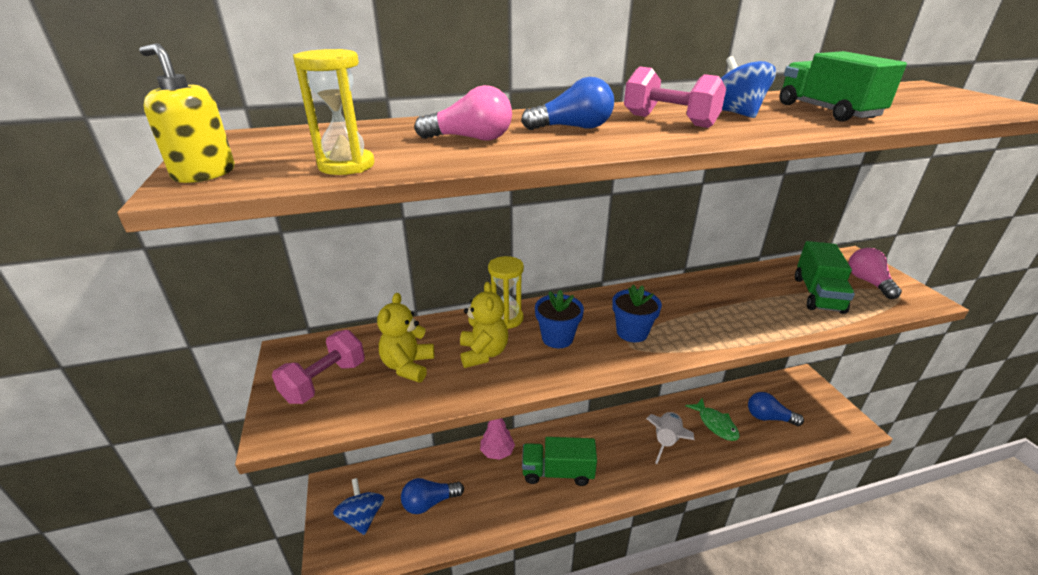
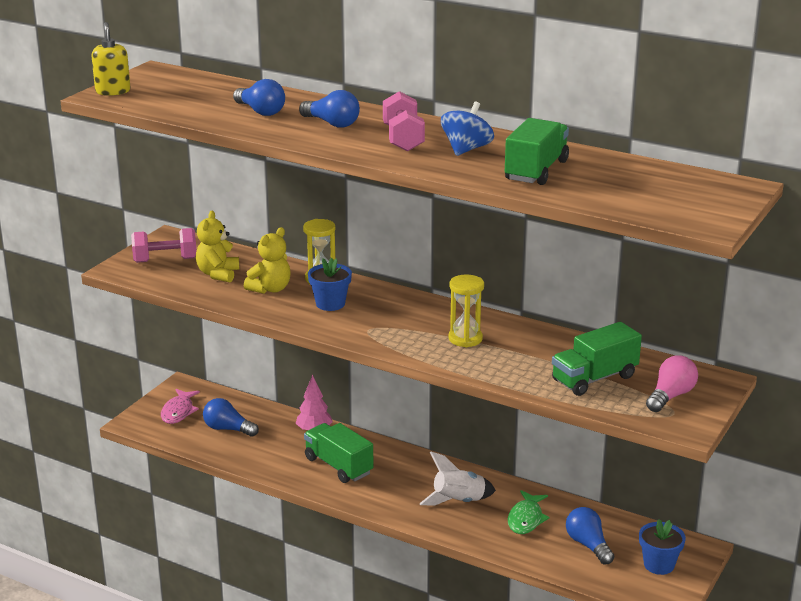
camera: 45 degrees right, 5 degrees down
(346, 165) = (171, 107): yellow hourglass -> yellow hourglass (465, 339)
(362, 517) = (178, 411): blue spinning top -> pink fish
(408, 366) = (218, 274): yellow teddy bear -> yellow teddy bear turned 45 degrees counterclockwise
(471, 139) = (260, 111): pink light bulb -> blue light bulb
(632, 332) = (386, 325): blue flower pot -> blue flower pot (659, 565)

